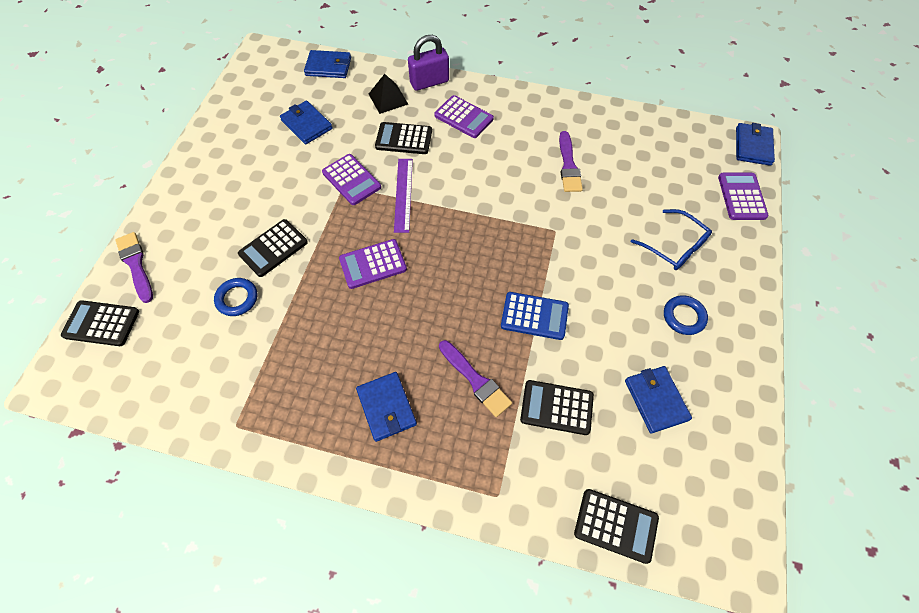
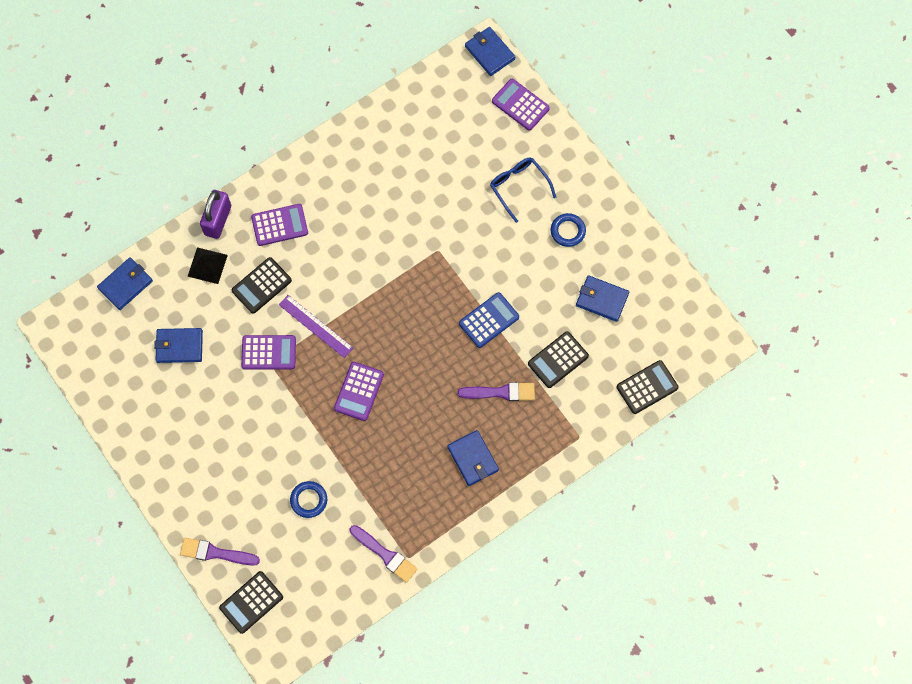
camera: 50 degrees left, 10 degrees up
(273, 248) = (285, 449): black calculator -> none
(386, 407) = (473, 459): blue wallet -> blue wallet turned 45 degrees clockwise
(568, 165) = (392, 191): purple brush -> purple brush (385, 554)
(675, 247) = (518, 186): blue glasses -> blue glasses turned 120 degrees counterclockwise

